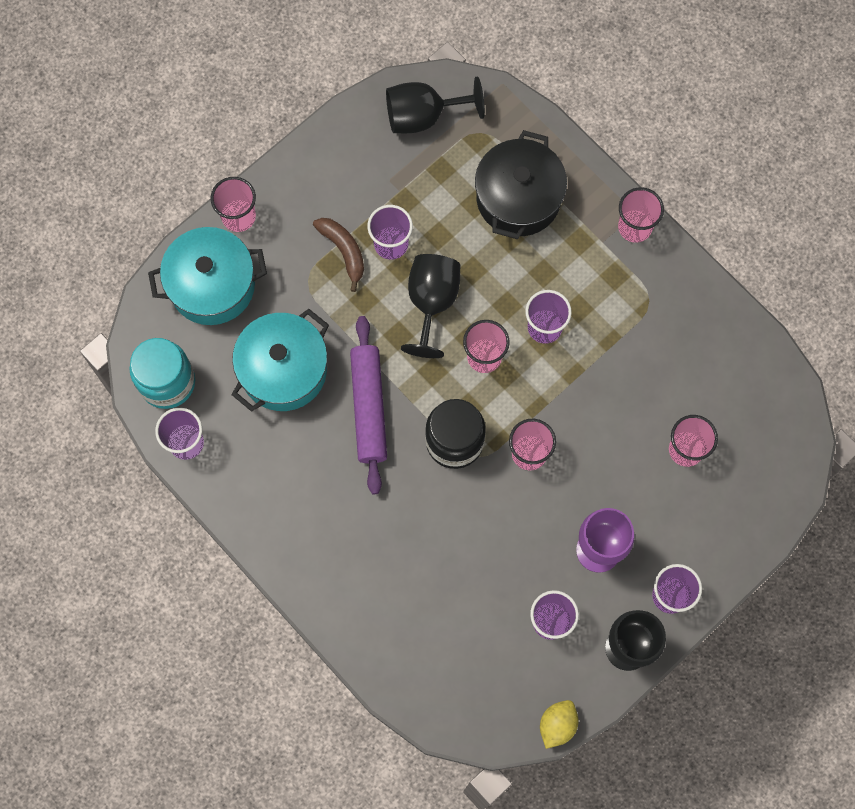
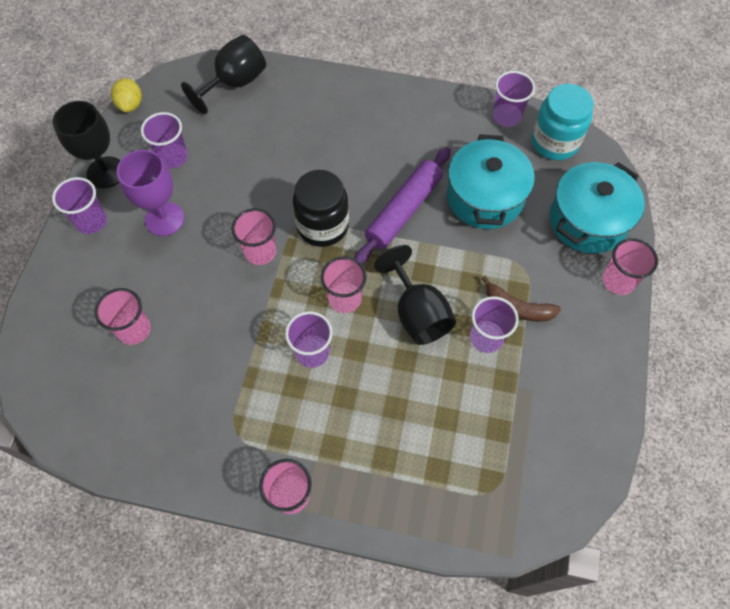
camera: 145 degrees right, 10 degrees down
(369, 407) = (403, 211): purple rolling pin -> purple rolling pin turned 75 degrees clockwise
(423, 116) = (554, 470): black goblet -> black goblet (235, 83)
(518, 198) = (413, 450): black pot -> none

